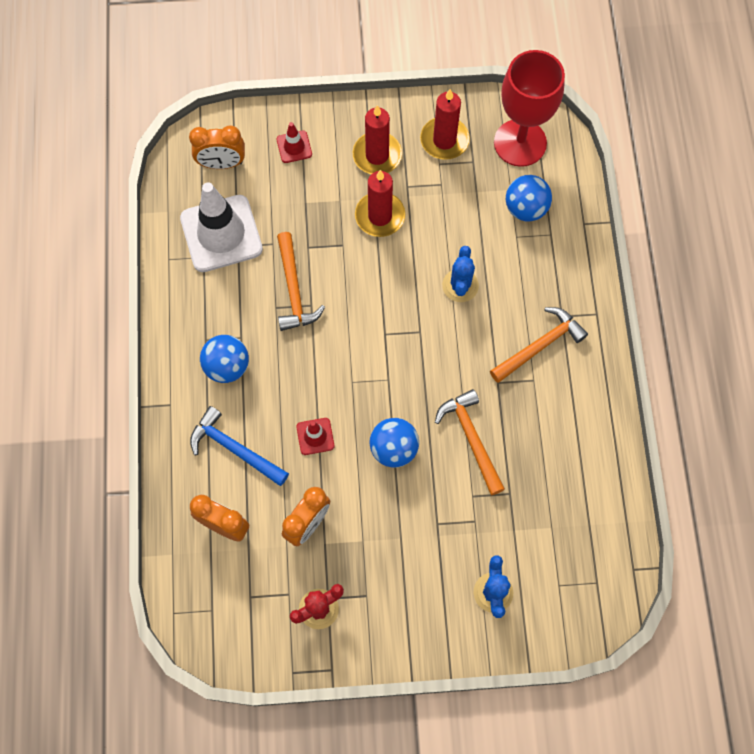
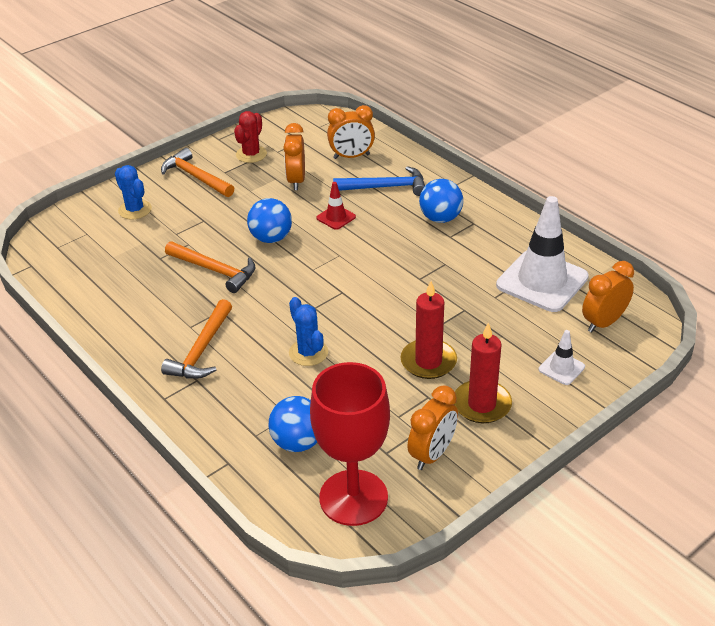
camera: 145 degrees right, 30 degrees down
(294, 147) = (561, 368): red traffic cone -> white traffic cone
(294, 290) = (443, 279): orange hammer -> orange hammer (196, 177)
(444, 140) = (432, 454): red candle -> orange clock

